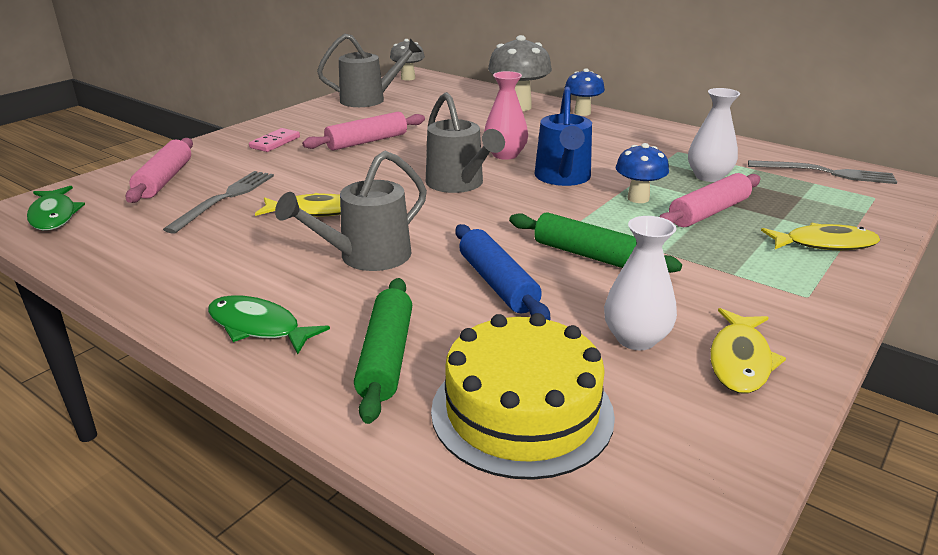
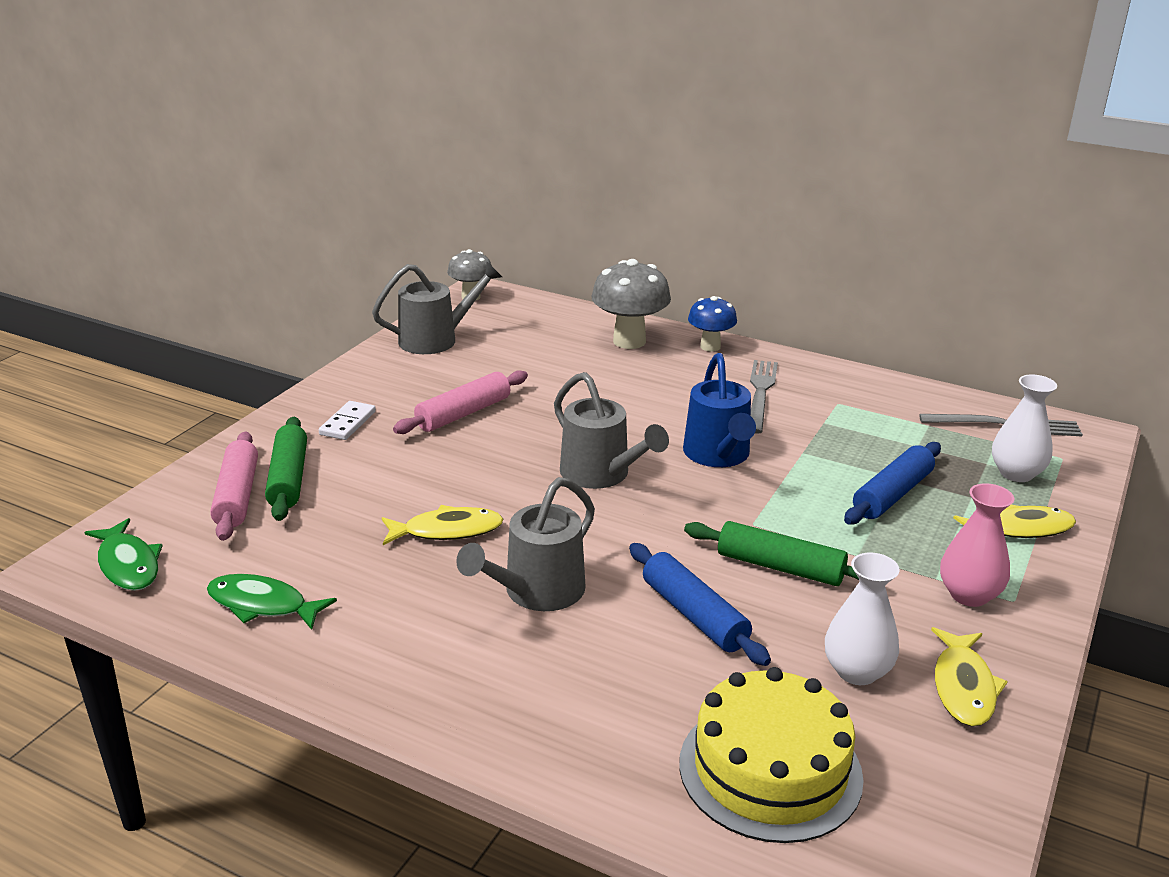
camera: 10 degrees left, 0 degrees up
(225, 199) = (329, 520): grey fork -> grey fork (760, 393)
(259, 327) = (458, 698): green fish -> green fish (263, 605)
(275, 142) = (348, 423): pink domino -> white domino
(386, 357) = (612, 722): green rolling pin -> green rolling pin (289, 479)
(505, 155) = (639, 423): pink vase -> pink vase (969, 595)
(638, 198) = (811, 480): blue mushroom -> none
(708, 176) = (880, 440): white vase -> white vase (1016, 473)
(709, 212) = (892, 494): pink rolling pin -> blue rolling pin

